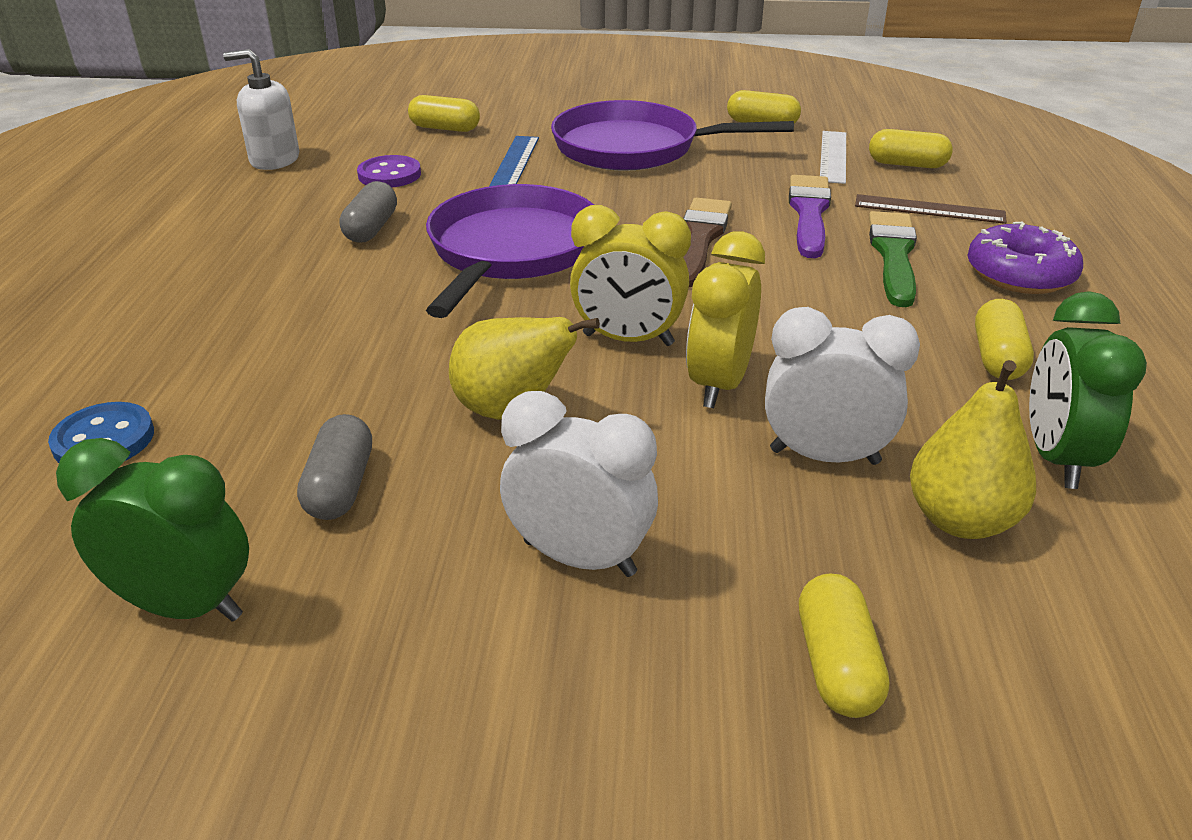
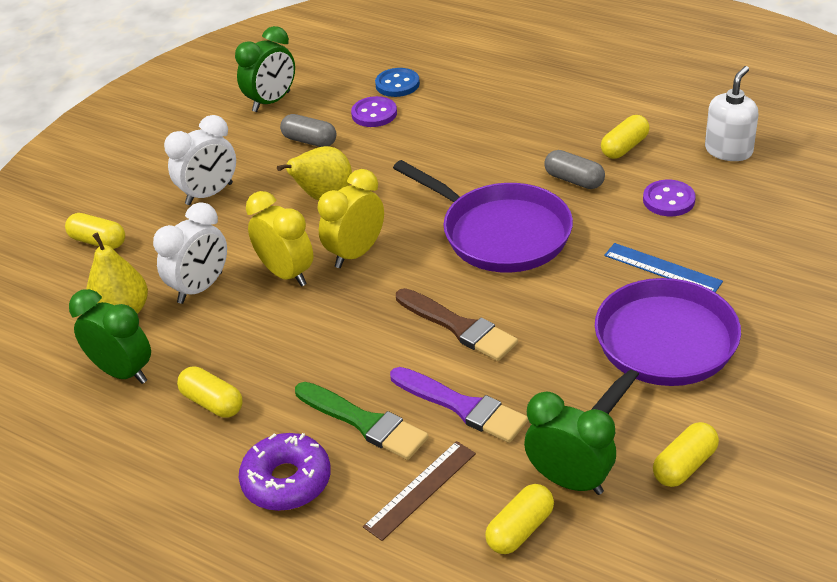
camera: 120 degrees right, 5 degrees up
(223, 436) = (374, 114): none -> purple button
(445, 128) = (764, 244): yellow capsule -> yellow capsule (624, 147)
(833, 156) = (569, 481): white ruler -> green clock

